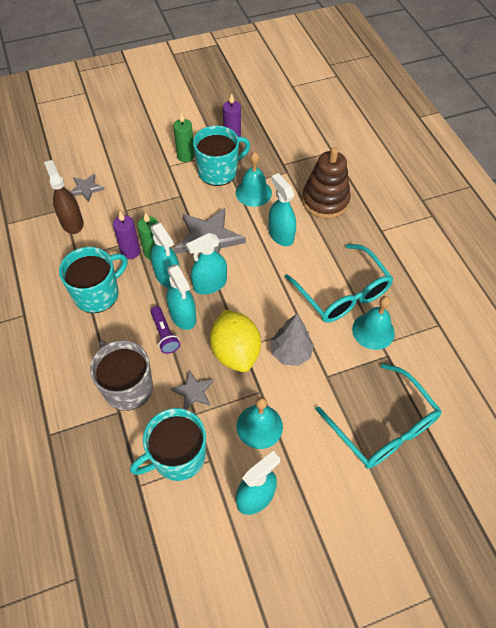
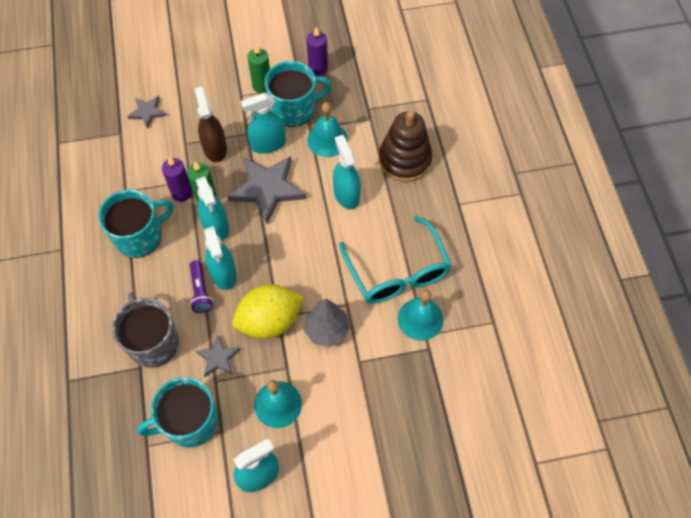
camera: 10 degrees right, 5 degrees up
(72, 222) = (126, 150): brown spray bottle -> brown spray bottle (214, 148)
(210, 284) = (258, 242): turquoise spray bottle -> turquoise spray bottle (268, 144)
(235, 352) = (270, 321): yellow lemon -> yellow lemon turned 75 degrees clockwise
(382, 426) = (404, 423): turquoise glasses -> none

